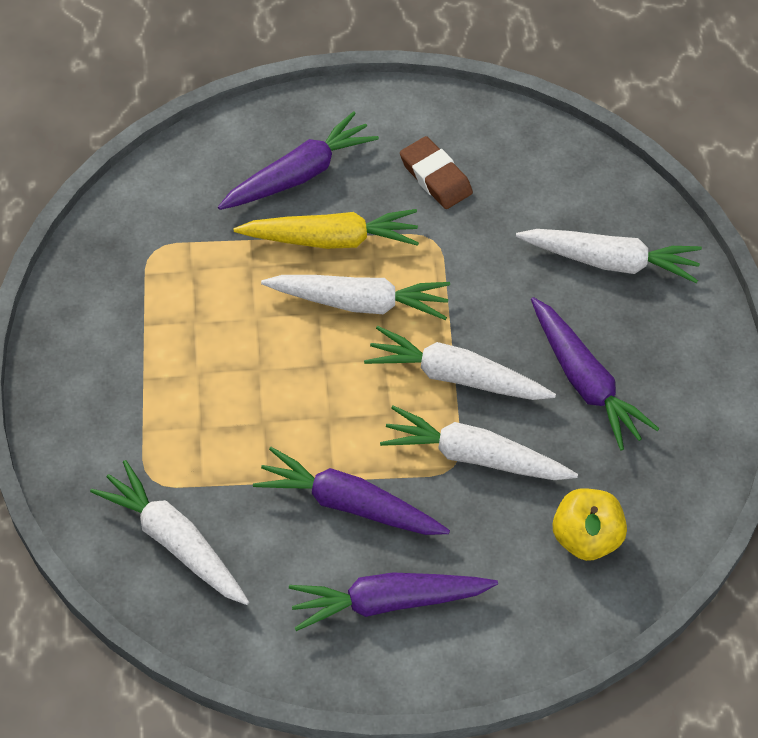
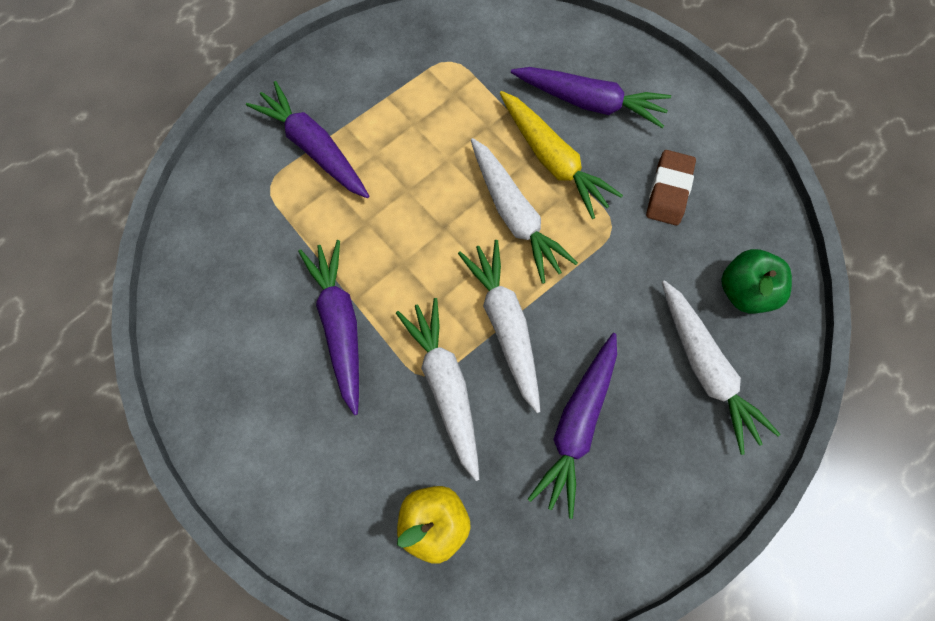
camera: 55 degrees right, 15 degrees up
(174, 541) = (231, 233): white carrot -> none
(388, 602) = (277, 409): purple carrot -> purple carrot (314, 148)
(568, 189) = (744, 291): none -> green apple

